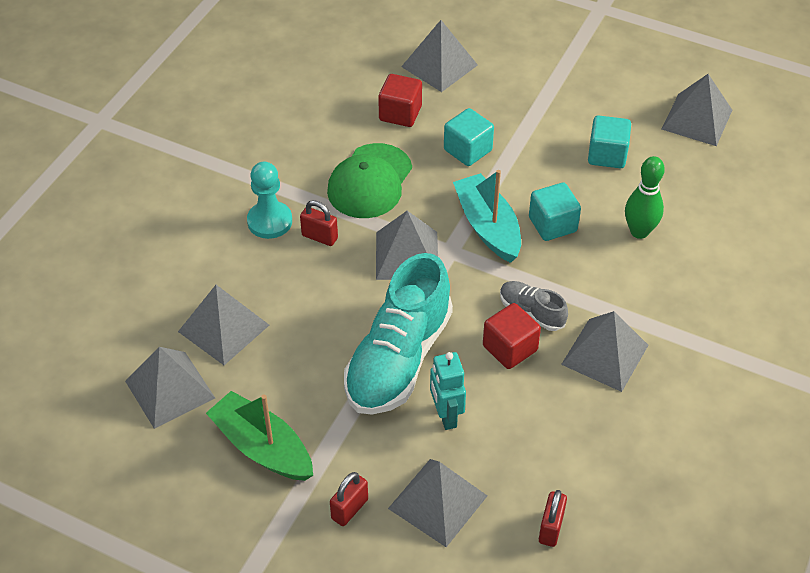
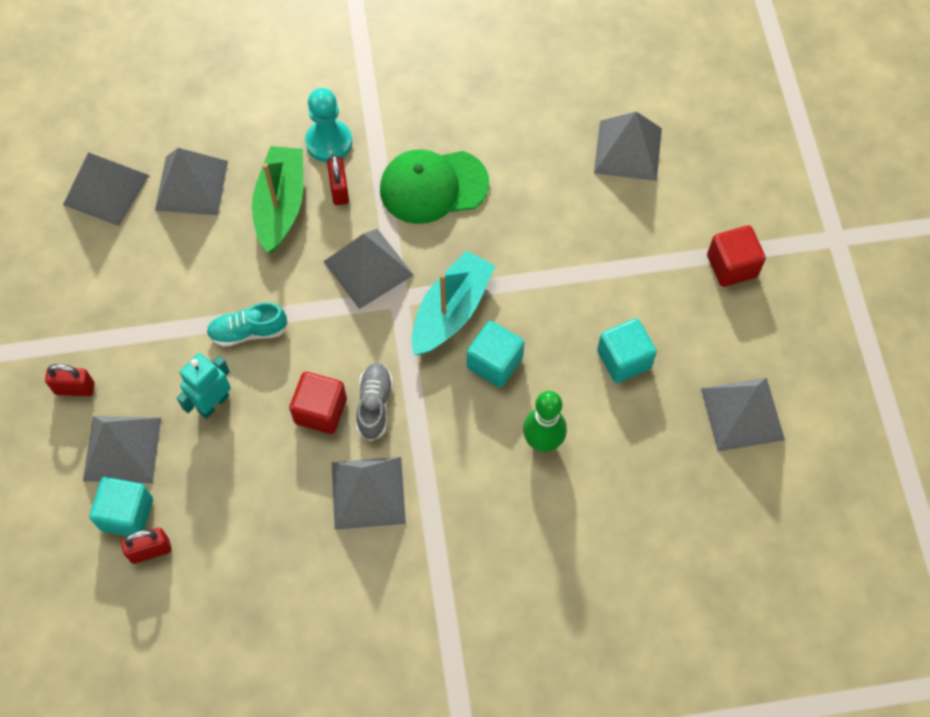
camera: 55 degrees right, 15 degrees up
(262, 447) = (93, 290): green boat -> green boat (280, 205)
(398, 359) = (248, 332): turquoise shoe -> turquoise shoe, size x0.47
(400, 113) = (537, 157): red cube -> red cube (731, 266)
(467, 150) = (534, 239): turquoise cube -> turquoise cube (127, 514)

